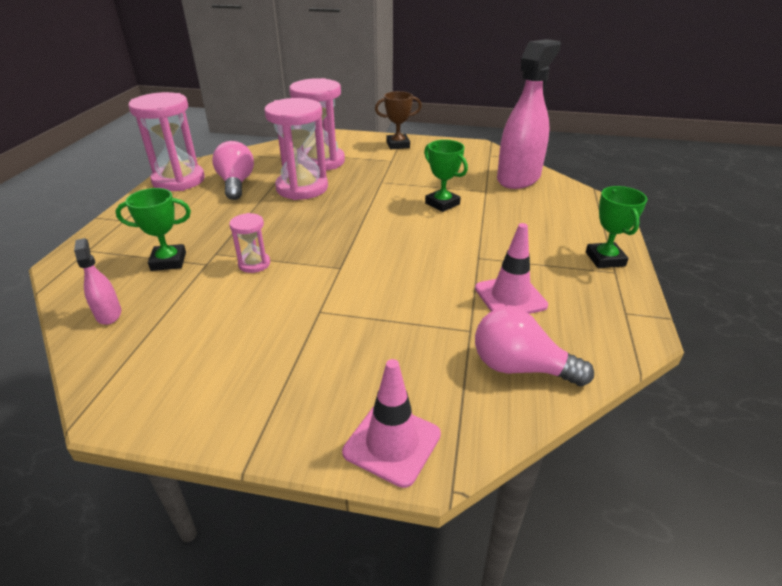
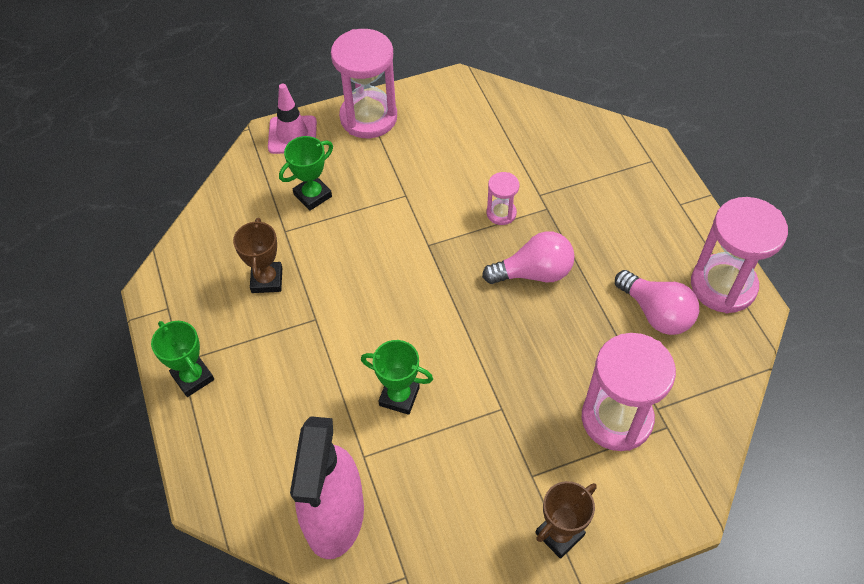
camera: 150 degrees right, 20 degrees up
(108, 314) = (546, 124): pink spray bottle -> none
(168, 261) = (571, 182): green trophy -> green trophy (312, 195)
(302, 188) = (577, 344): pink hourglass -> pink hourglass (368, 117)
(510, 297) = (267, 280): pink traffic cone -> brown trophy
(520, 367) = (237, 216): pink light bulb -> pink light bulb (533, 273)

